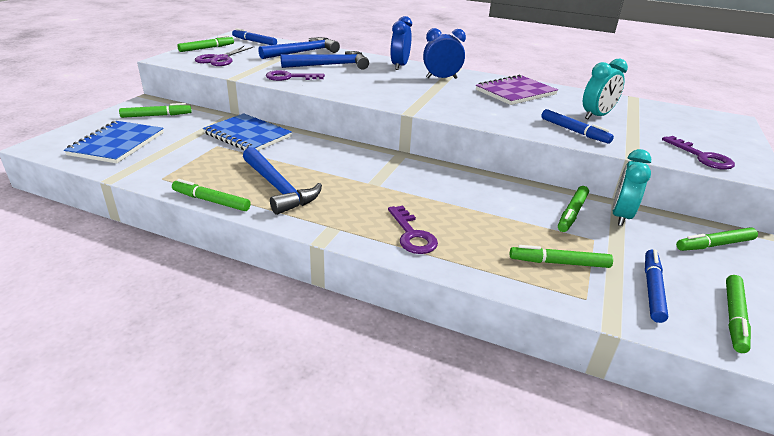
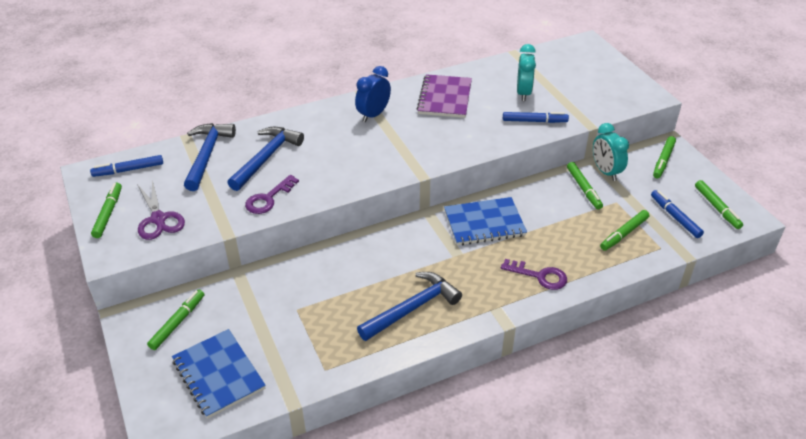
camera: 45 degrees left, 10 degrees up
(211, 201) = (395, 355): green marker -> none
(247, 135) = (296, 280): blue notebook -> blue notebook (484, 223)
(278, 188) = (412, 308): blue hammer -> blue hammer turned 45 degrees counterclockwise
(399, 66) = (318, 119): blue clock -> none
(702, 157) = (617, 99): purple key -> none

